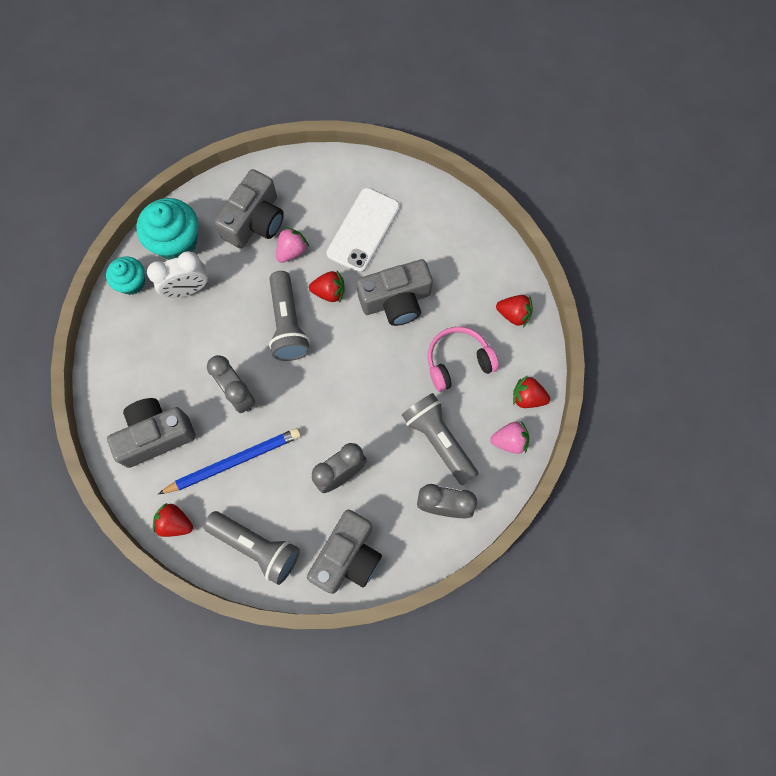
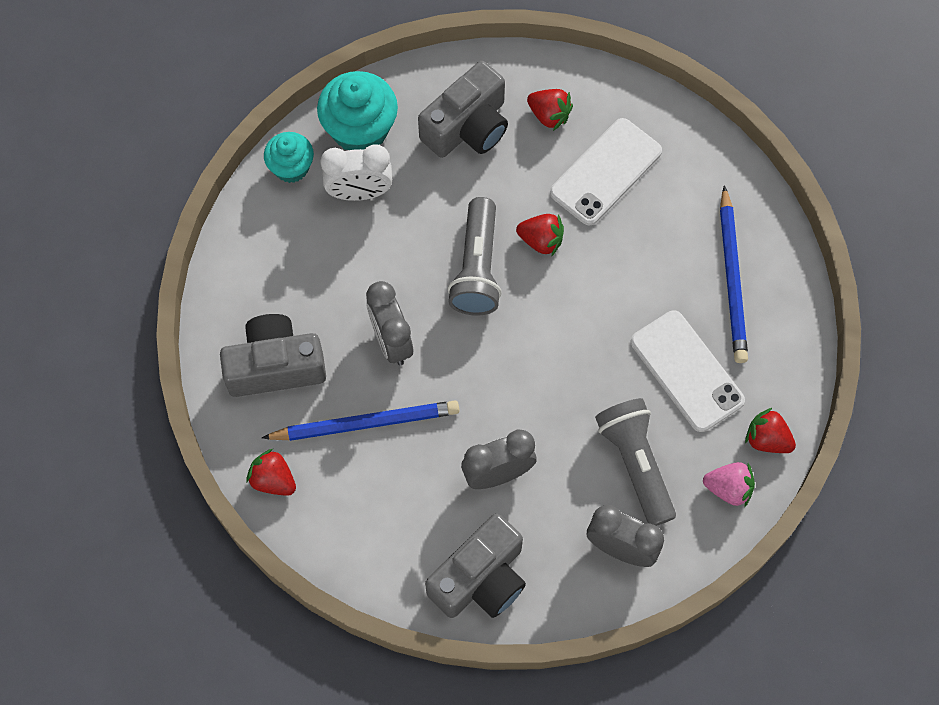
camera: 15 degrees right, 5 degrees down
(256, 547) = (368, 536): grey flashlight -> none
(292, 251) = (506, 176): pink strawberry -> none
(396, 300) = (625, 272): grey camera -> none
(458, 362) = (687, 371): pink headphones -> white phone
(473, 286) = (732, 278): none -> blue pencil
(514, 314) = (777, 328): red strawberry -> red strawberry (549, 115)

